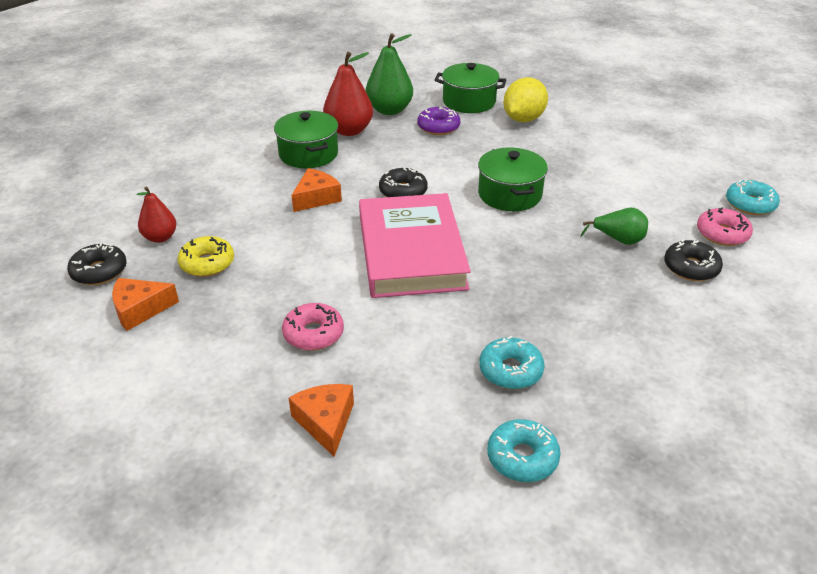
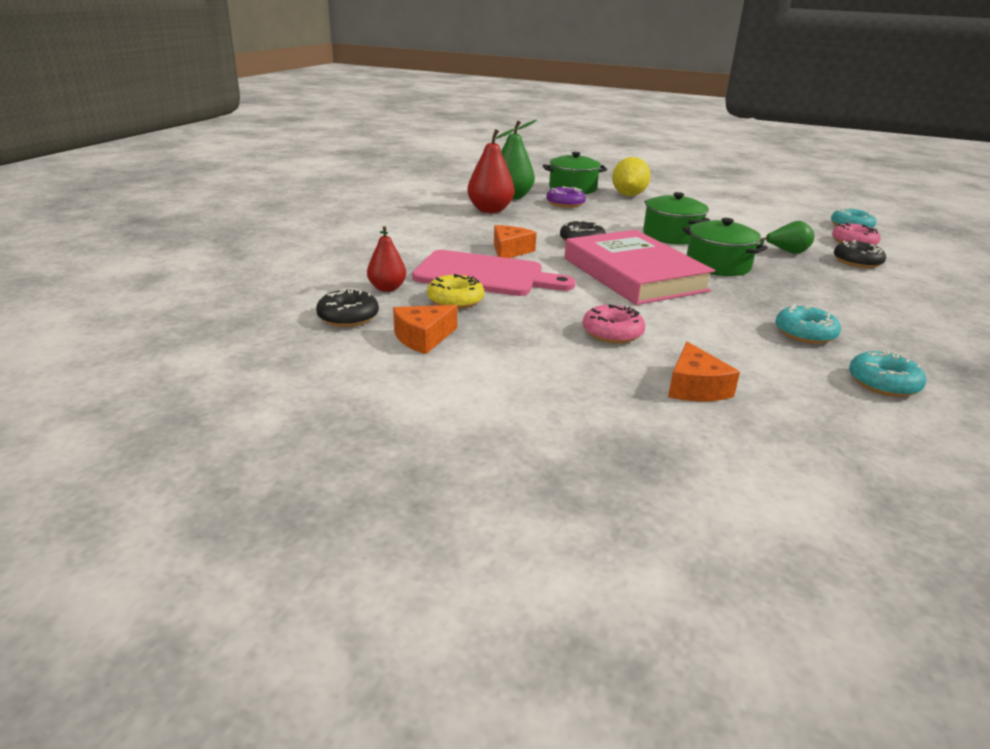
camera: 20 degrees left, 10 degrees down
(263, 231) = (485, 275): none -> pink cutting board
(308, 154) = (470, 226): green pot -> green pot (718, 265)
(325, 422) = (695, 387): orange cheese -> orange cheese turned 150 degrees counterclockwise

